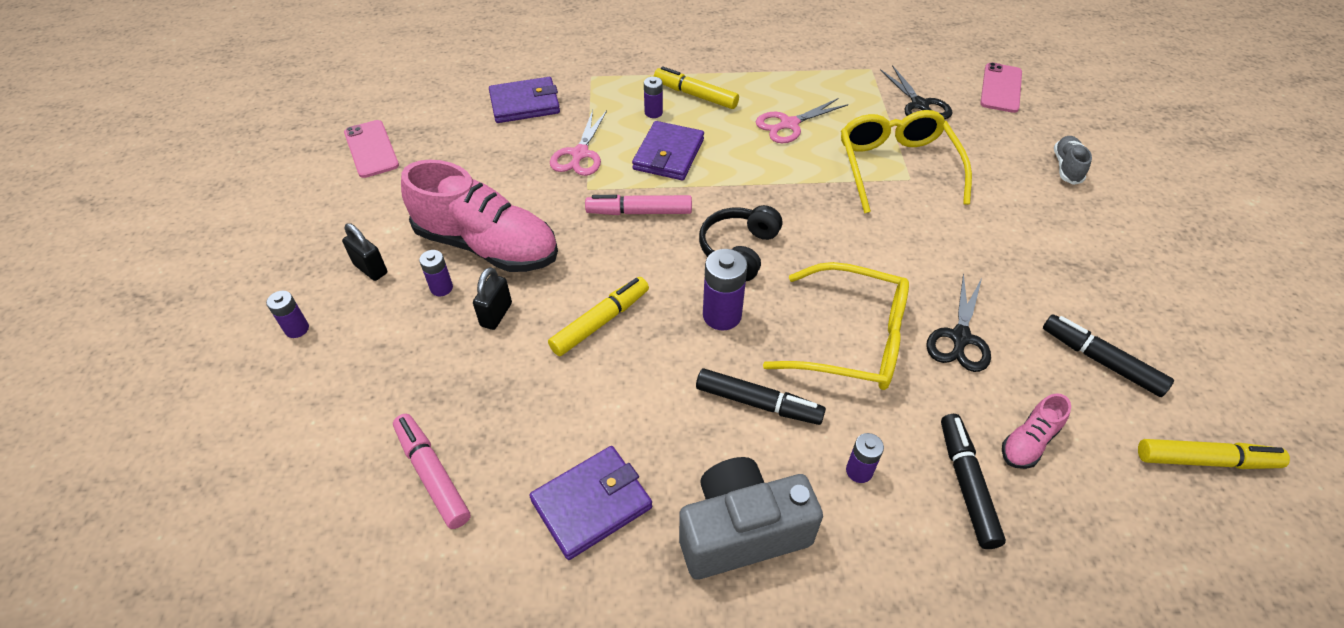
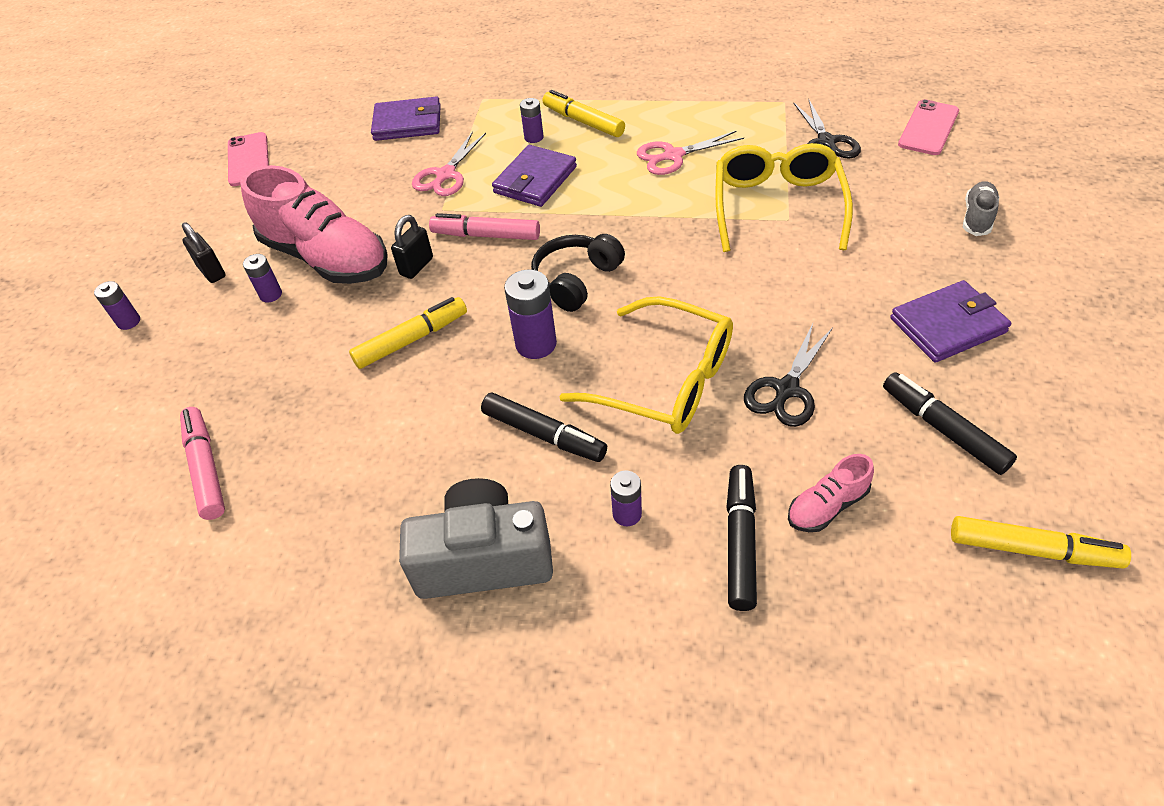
camera: 15 degrees right, 0 degrees up
(496, 314) = (313, 324): black padlock -> black padlock (416, 266)
(591, 504) = (345, 513): purple wallet -> purple wallet (947, 325)

